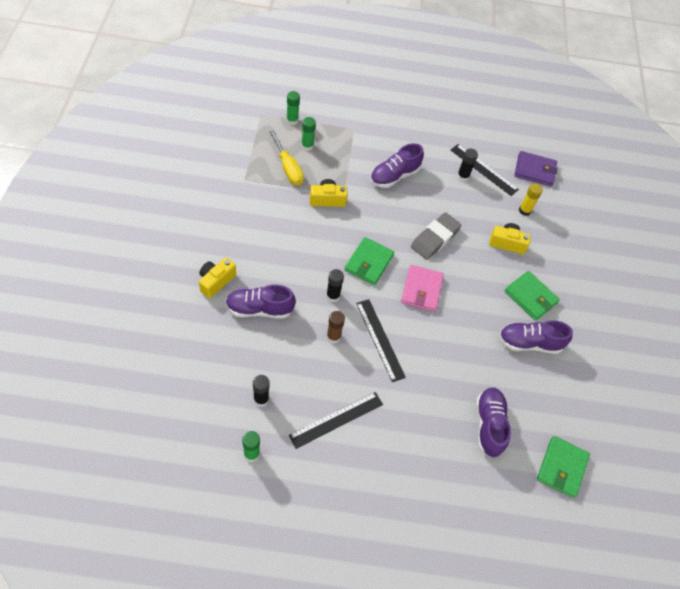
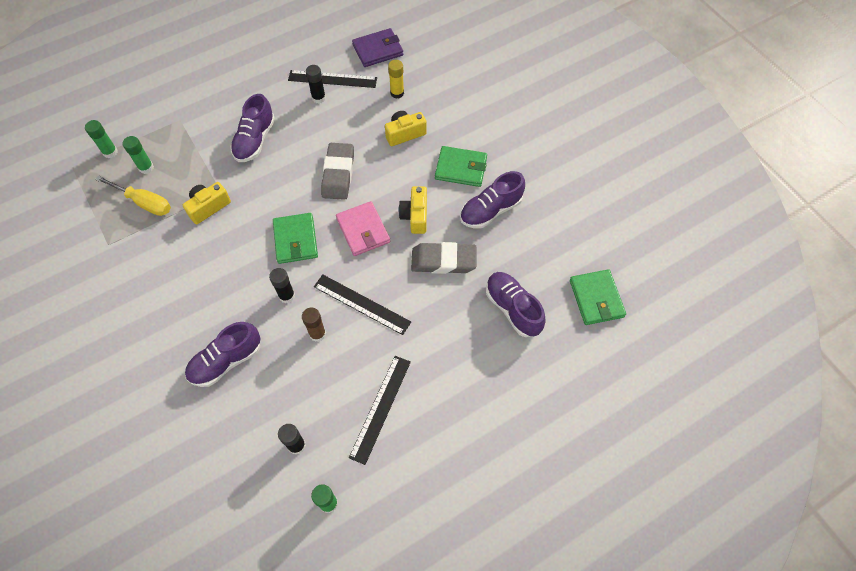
camera: 30 degrees left, 5 degrees up
(216, 281) = (160, 367): yellow camera -> yellow camera (415, 216)
(463, 353) = (443, 261): none -> grey eraser

